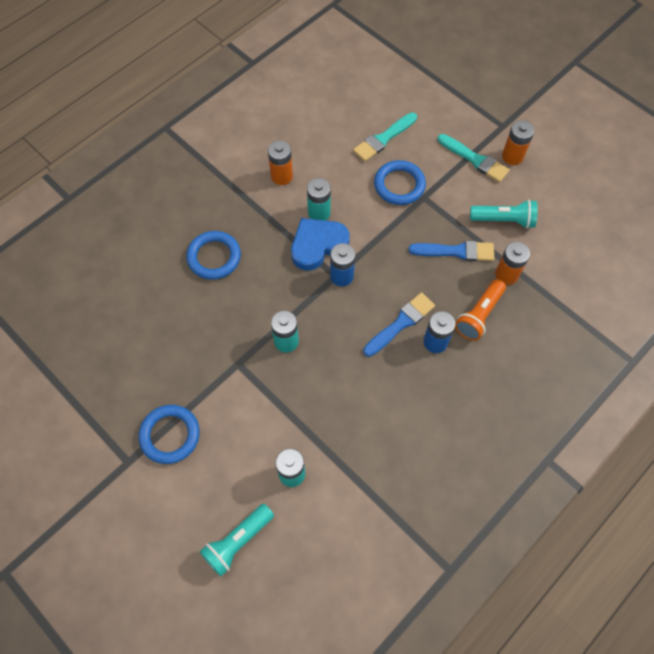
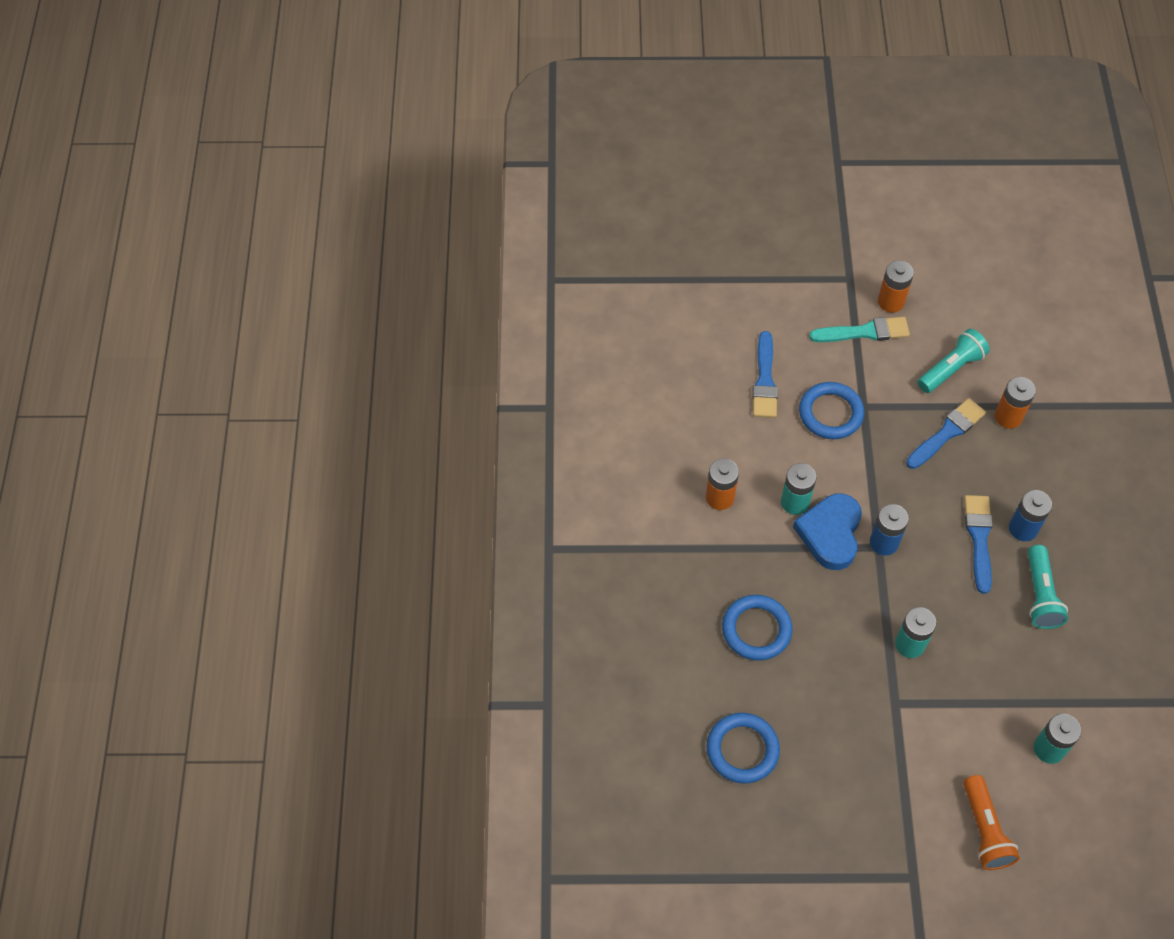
camera: 45 degrees left, 5 degrees down
(170, 435) = (918, 819): blue ring -> blue ring (742, 750)
(238, 541) = (1076, 845): turquoise flashlight -> turquoise flashlight (1040, 595)
(383, 139) = (765, 380): turquoise brush -> blue brush
(479, 315) = (1028, 473): orange flashlight -> orange flashlight (984, 830)

